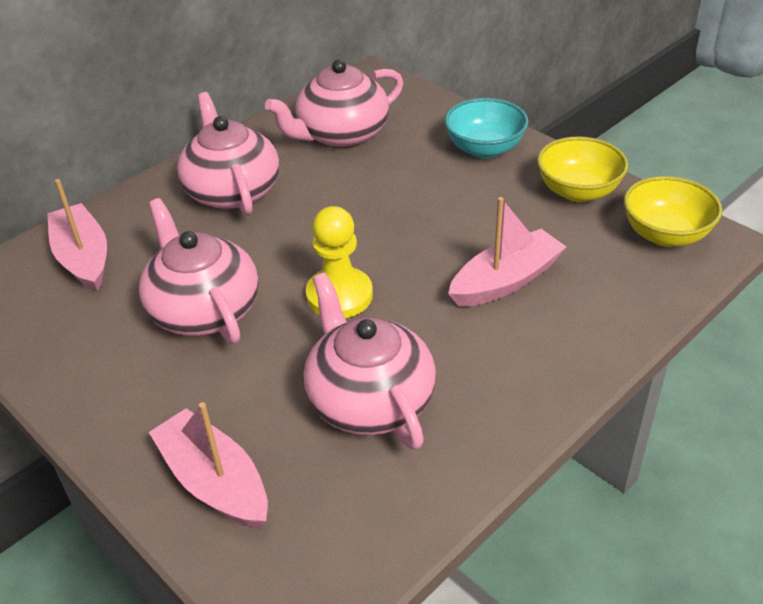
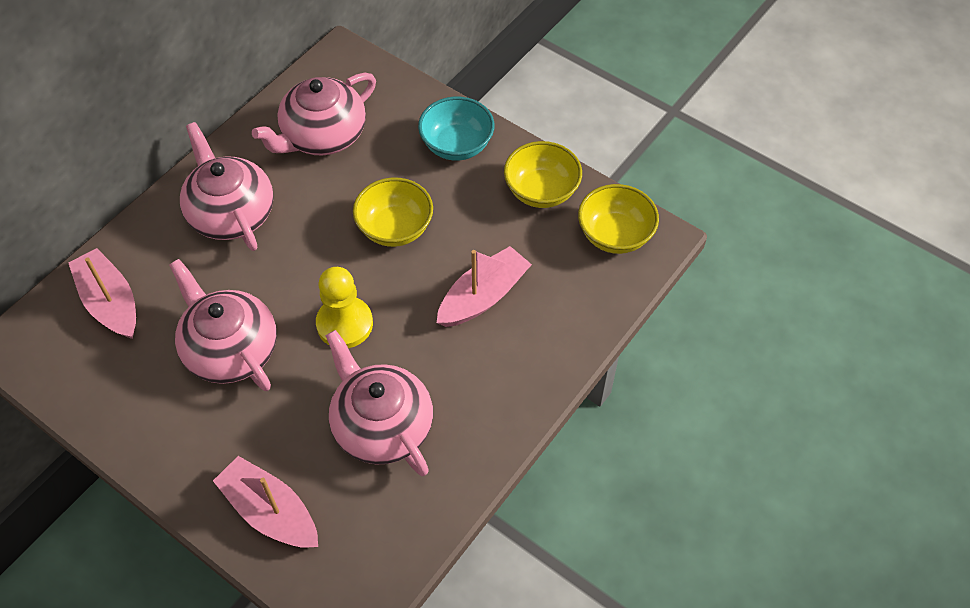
camera: 10 degrees left, 15 degrees up
(409, 214) = (395, 228): none -> yellow bowl

